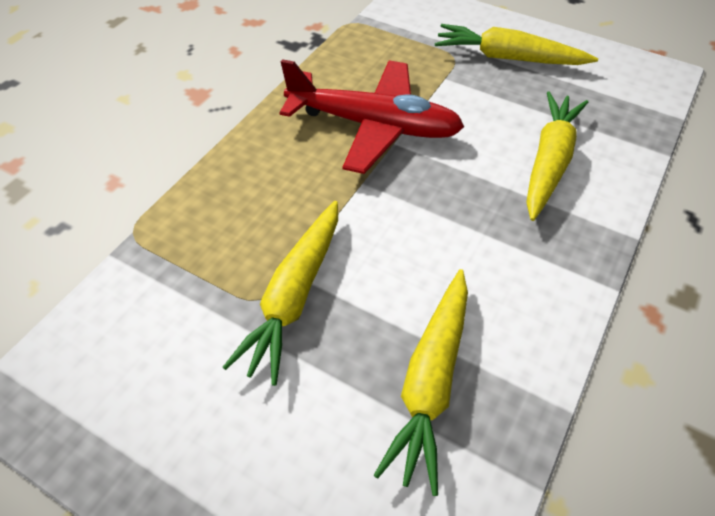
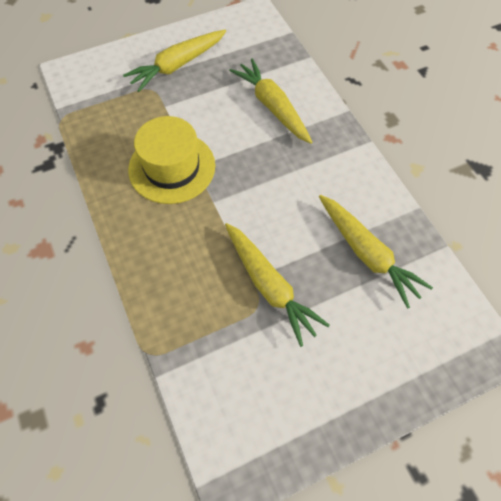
camera: 55 degrees left, 10 degrees up
(374, 125) = (172, 167): red plane -> yellow hat

